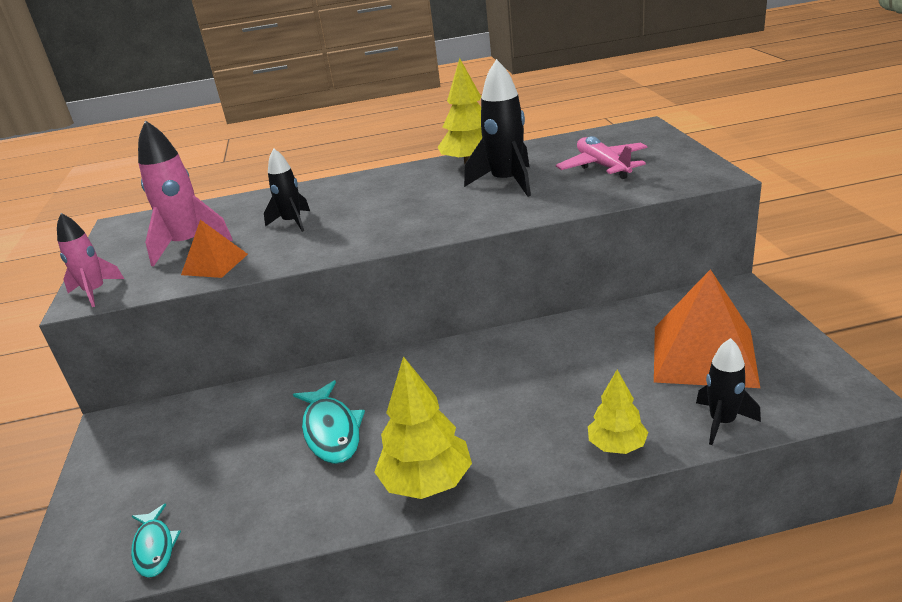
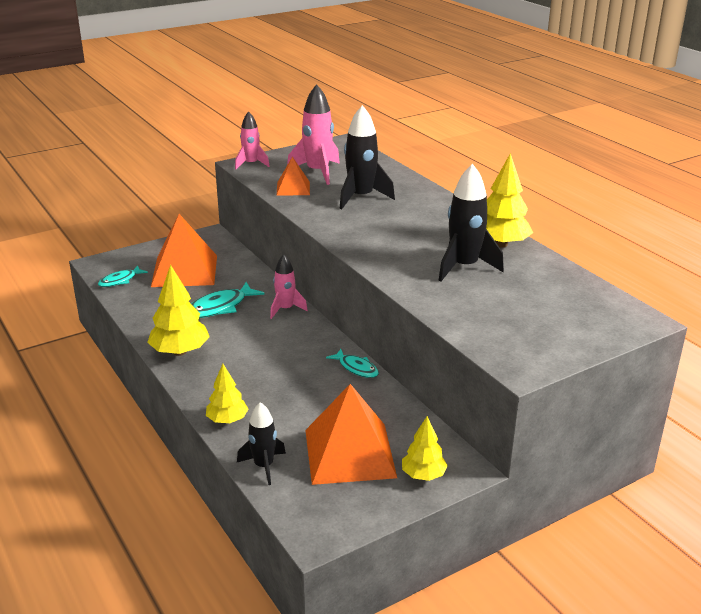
camera: 65 degrees right, 0 degrees up
(194, 462) = (184, 270): none -> orange pyramid
(292, 222) = (361, 197): black rocket -> black rocket, size x1.60
(378, 371) = (285, 309): none -> pink rocket
(540, 332) = (356, 368): none -> turquoise fish
(603, 166) = (520, 308): pink plane -> none
(746, 314) = (423, 475): none -> yellow tree

